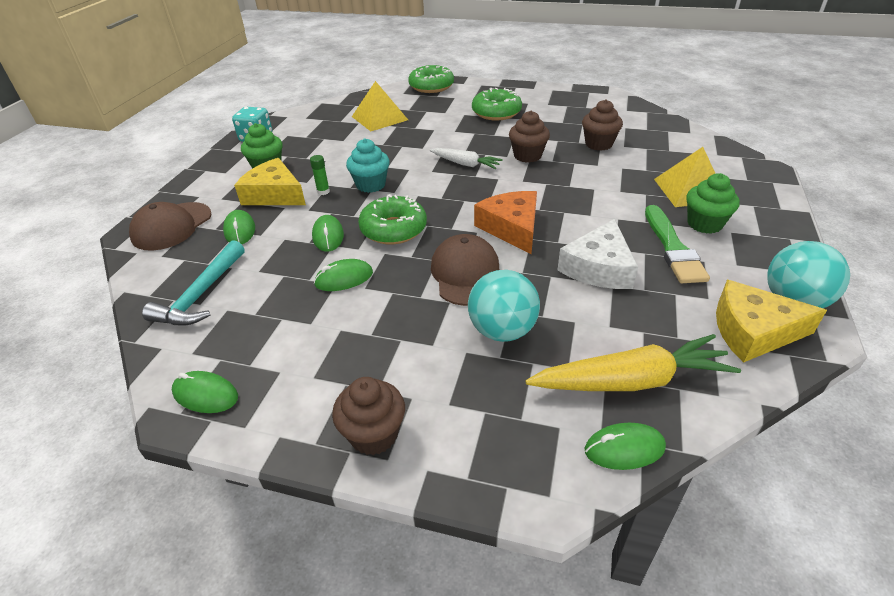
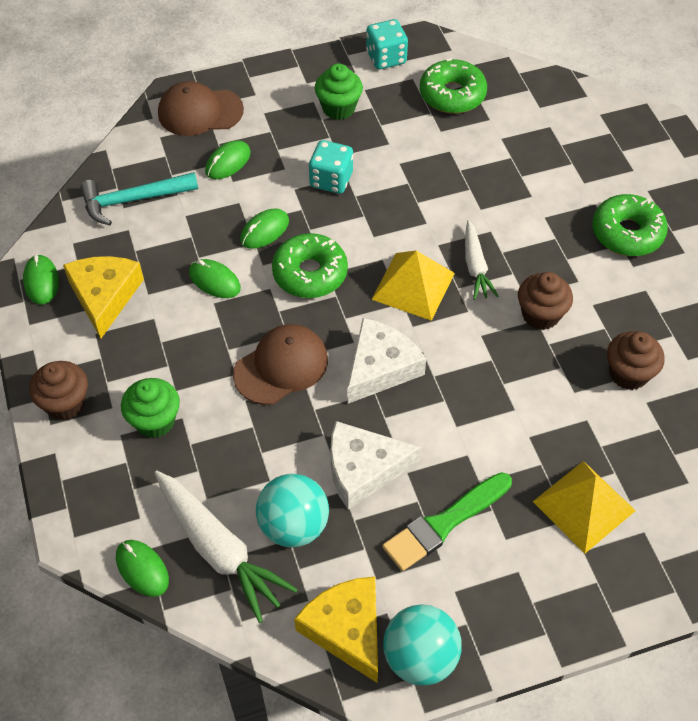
camera: 55 degrees right, 15 degrees up
(274, 194) = (298, 146): yellow cheese -> yellow cheese (104, 296)
(323, 191) = (331, 180): green glue stick -> turquoise dice
(371, 185) = (371, 210): turquoise cupcake -> none
(379, 118) = (516, 131): yellow pyramid -> yellow pyramid (413, 286)
(431, 86) = (643, 131): green donut -> green donut (452, 95)
(502, 330) = (222, 431): turquoise ball -> turquoise ball (293, 525)
(512, 228) = (380, 368): orange cheese -> white cheese
(631, 381) = (219, 549): yellow carrot -> white carrot
(704, 224) = (515, 541): green cupcake -> green cupcake (155, 421)

